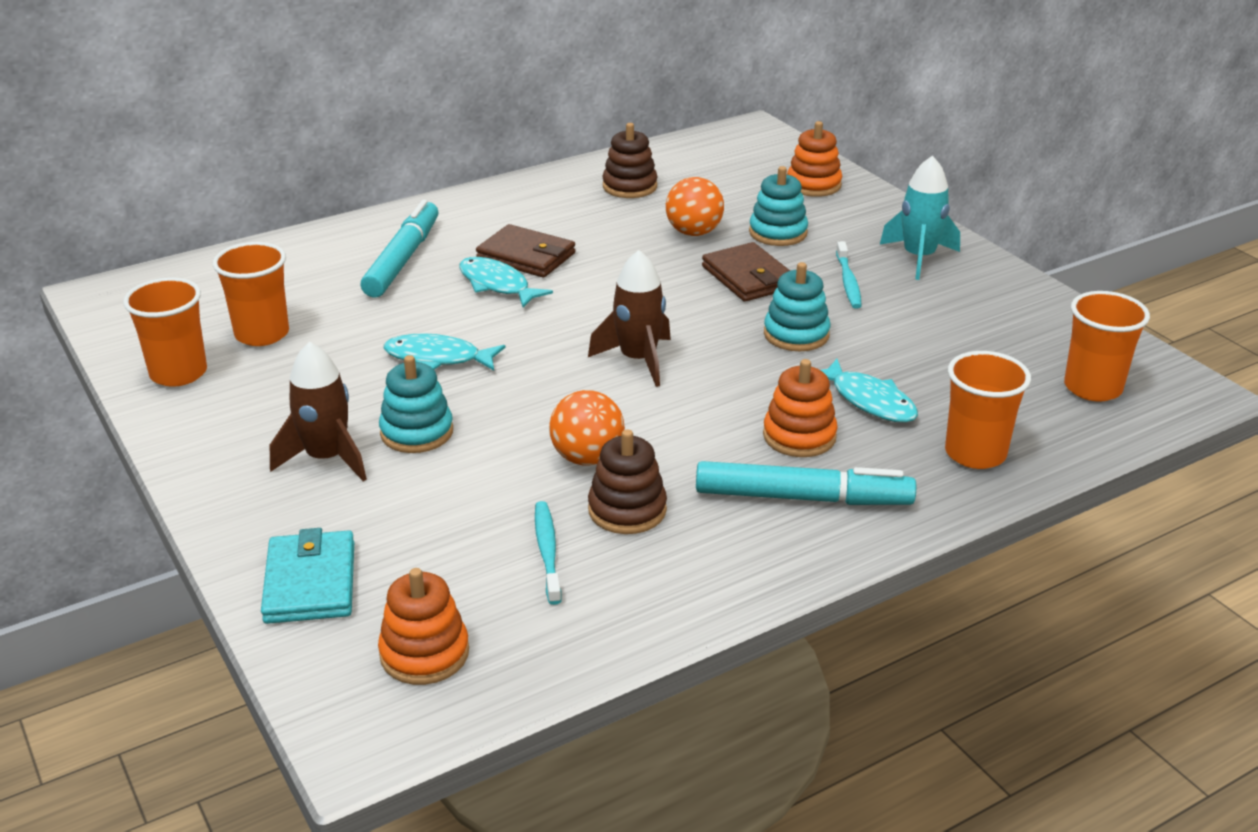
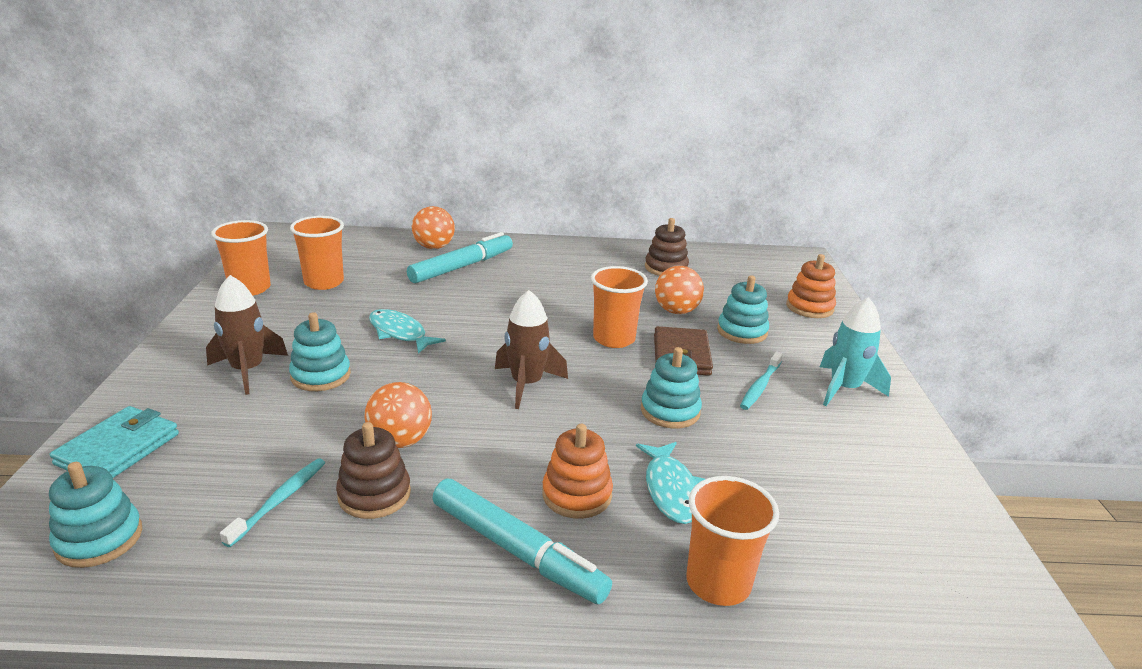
camera: 30 degrees right, 5 degrees down
(334, 246) = (434, 247): none -> orange ball
(424, 653) = (99, 539): orange stacking toy -> turquoise stacking toy
(497, 285) = (498, 301): turquoise fish -> none
(526, 256) = (540, 289): brown wallet -> none
(1092, 388) = (908, 571): orange cup -> orange cup (614, 339)

